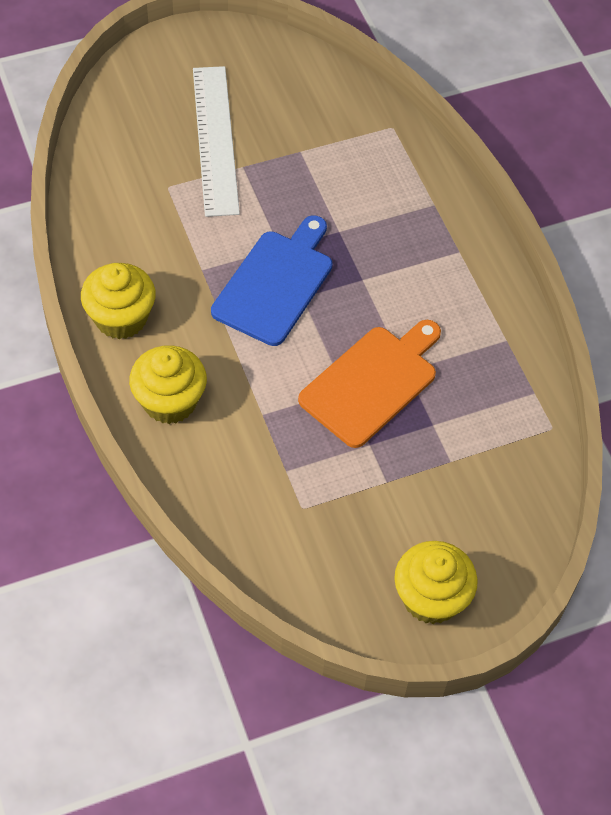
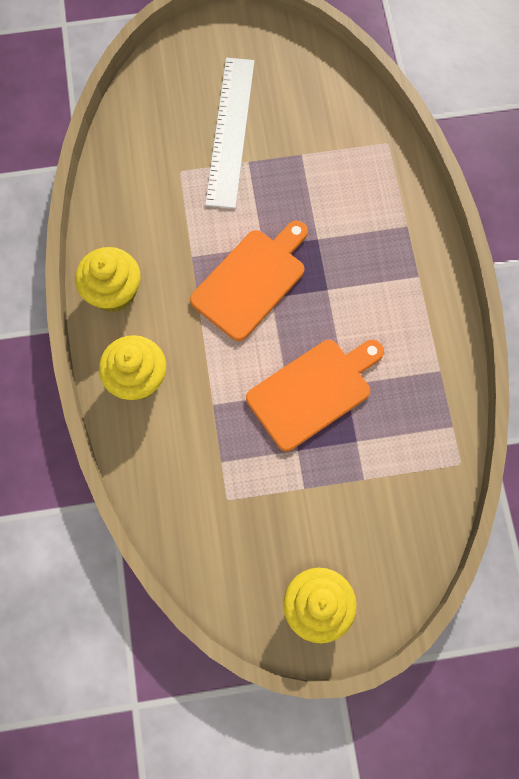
camera: 15 degrees right, 15 degrees up
(276, 284) = (251, 281): blue cutting board -> orange cutting board

